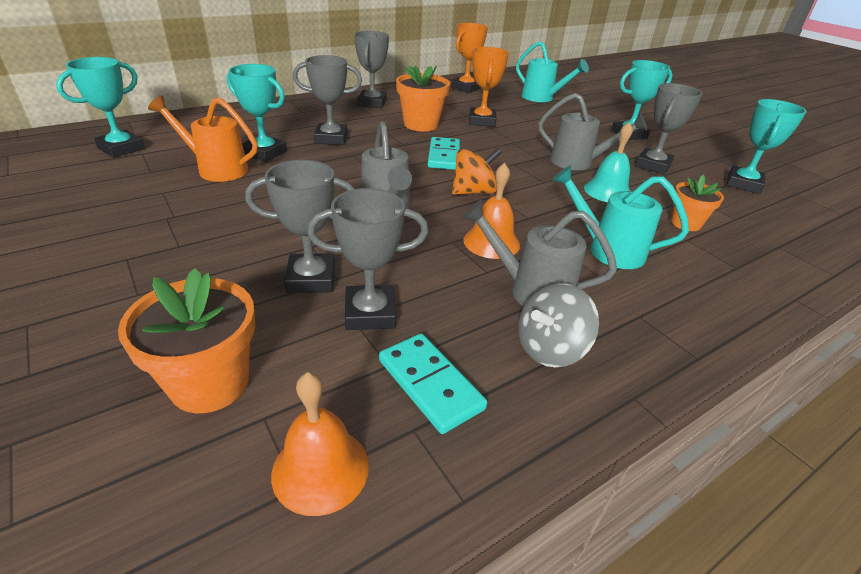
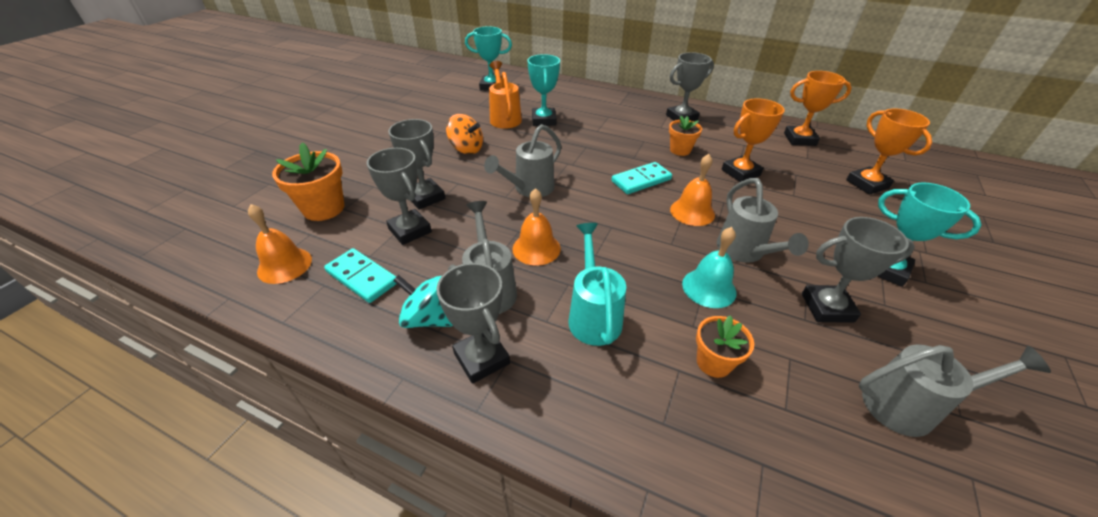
camera: 60 degrees right, 5 degrees up
(331, 138) = (597, 130): grey trophy -> grey trophy (481, 358)
(421, 124) = (680, 150): orange flower pot -> orange flower pot, size x0.63
(430, 384) = (362, 277): turquoise domino -> turquoise domino turned 75 degrees counterclockwise
(473, 192) = (601, 214): orange spinning top -> orange spinning top (466, 149)
(511, 157) = (692, 212): none -> orange bell
(541, 98) = (867, 184): turquoise watering can -> orange trophy
(550, 348) = (428, 318): grey spinning top -> turquoise spinning top
(743, 184) = (908, 406): turquoise trophy -> grey watering can

